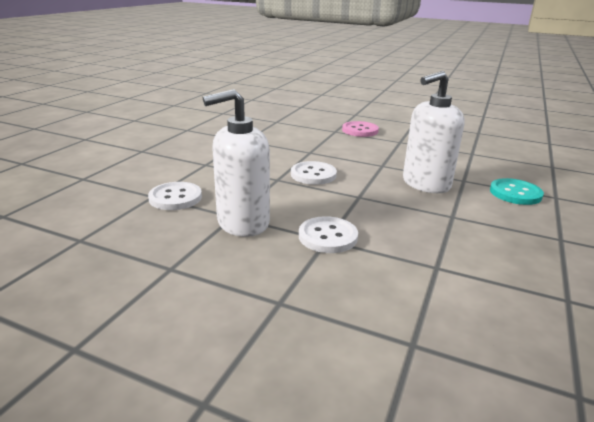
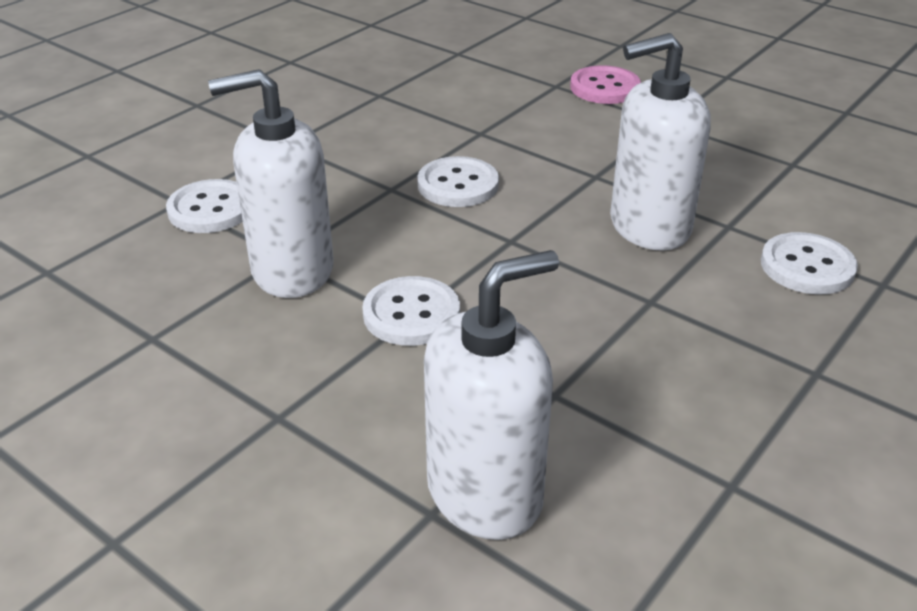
camera: 15 degrees right, 10 degrees up
(437, 327) = (485, 493): none -> white soap dispenser
(515, 193) = (807, 266): turquoise button -> white button

